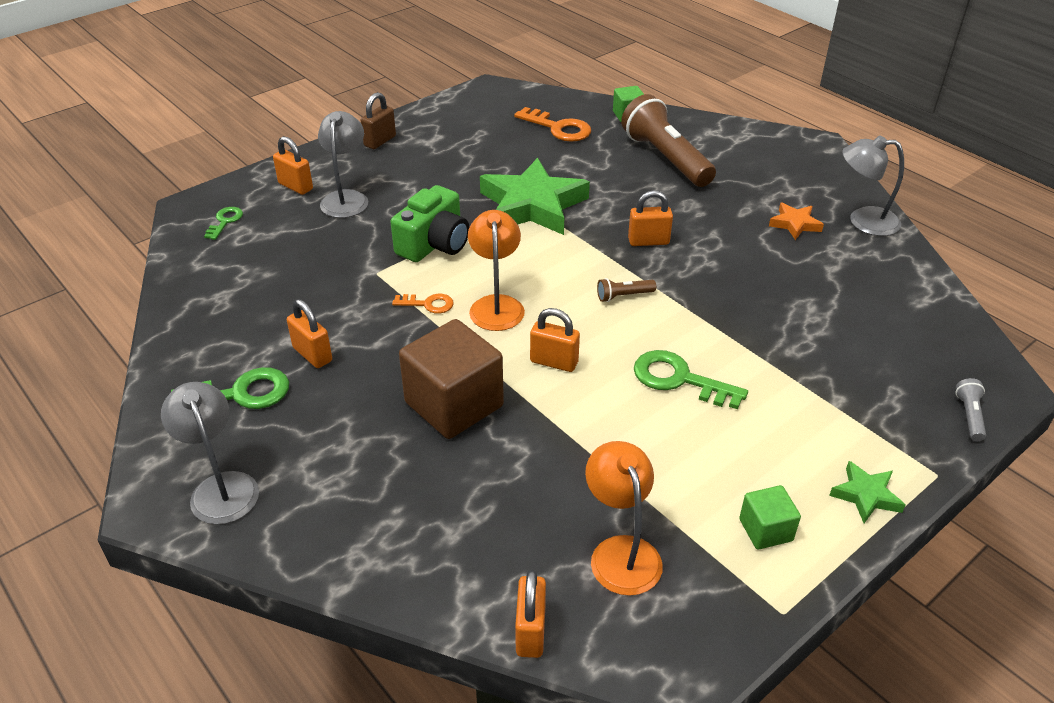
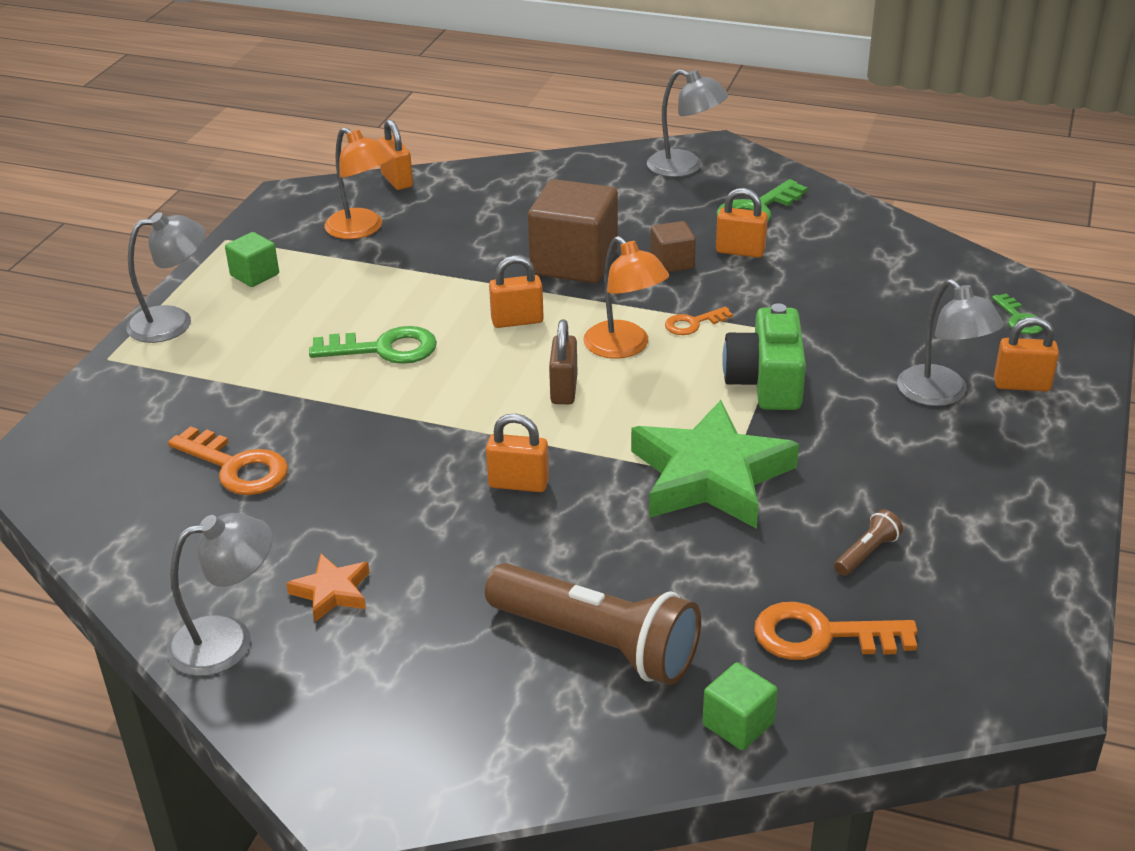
camera: 150 degrees right, 5 degrees down
(377, 367) = (672, 262): none -> brown cube
(380, 141) = (1034, 492): brown padlock -> brown padlock (564, 390)
(624, 296) = (498, 406): brown flashlight -> brown flashlight (866, 553)
(648, 241) = (518, 484): orange padlock -> orange padlock turned 45 degrees clockwise
(835, 321) = (236, 467): none -> orange key
(866, 495) = (174, 322): green star -> grey lamp
(969, 416) = (72, 418): grey flashlight -> none

